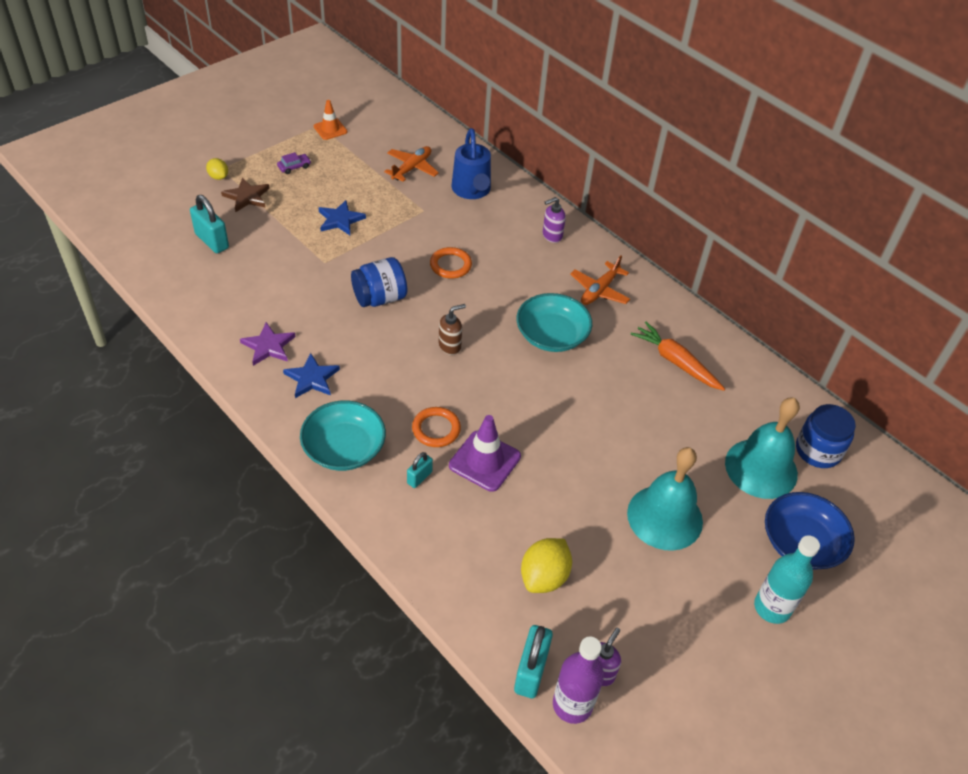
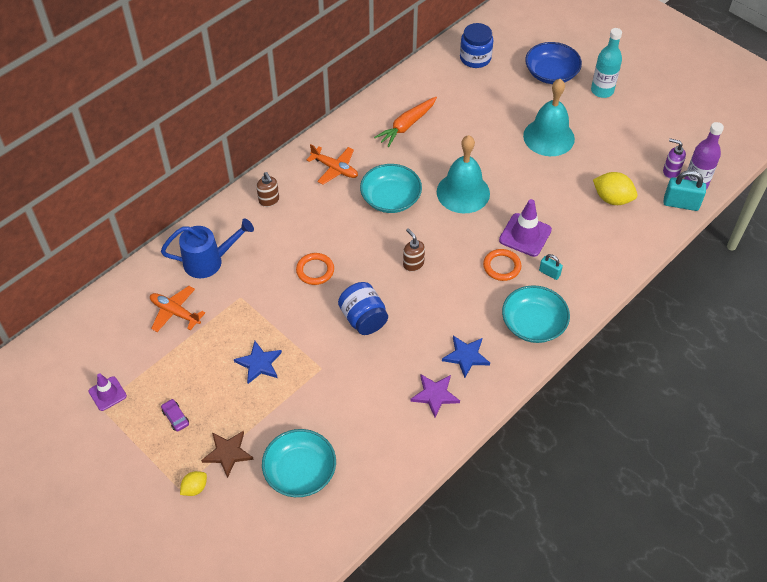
camera: 90 degrees left, 5 degrees up
(212, 241) = (300, 471): turquoise padlock -> turquoise bowl
(330, 129) = (107, 393): orange traffic cone -> purple traffic cone
(552, 236) = (269, 200): purple soap dispenser -> brown soap dispenser
(761, 468) = (496, 87): turquoise bell -> turquoise bell (463, 192)

